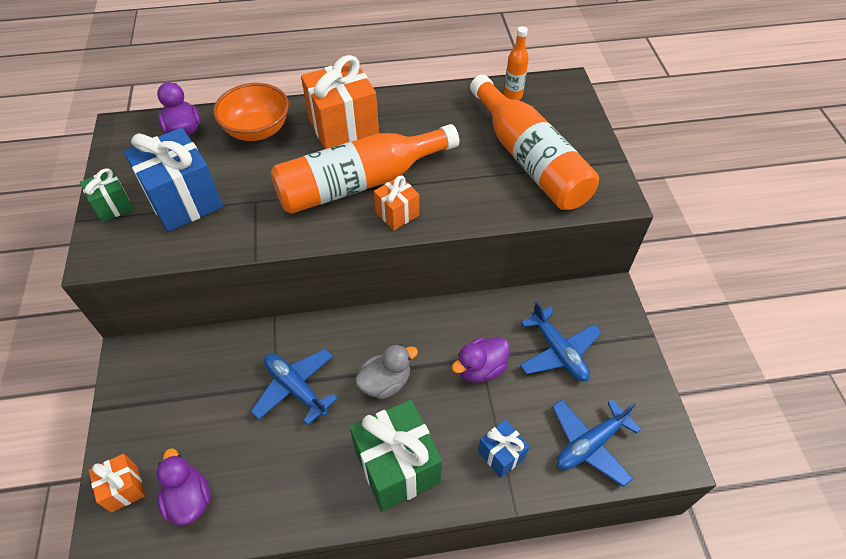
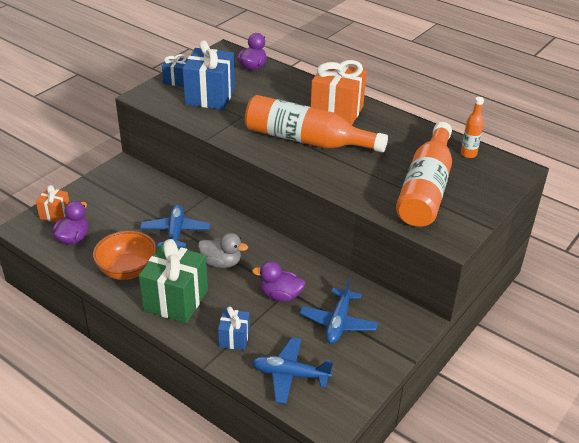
camera: 45 degrees right, 15 degrees down
(113, 206) = (176, 80): green gift -> blue gift
(257, 130) = (289, 87): orange bowl -> orange bowl (127, 270)
(397, 213) = (305, 165): orange gift -> none

